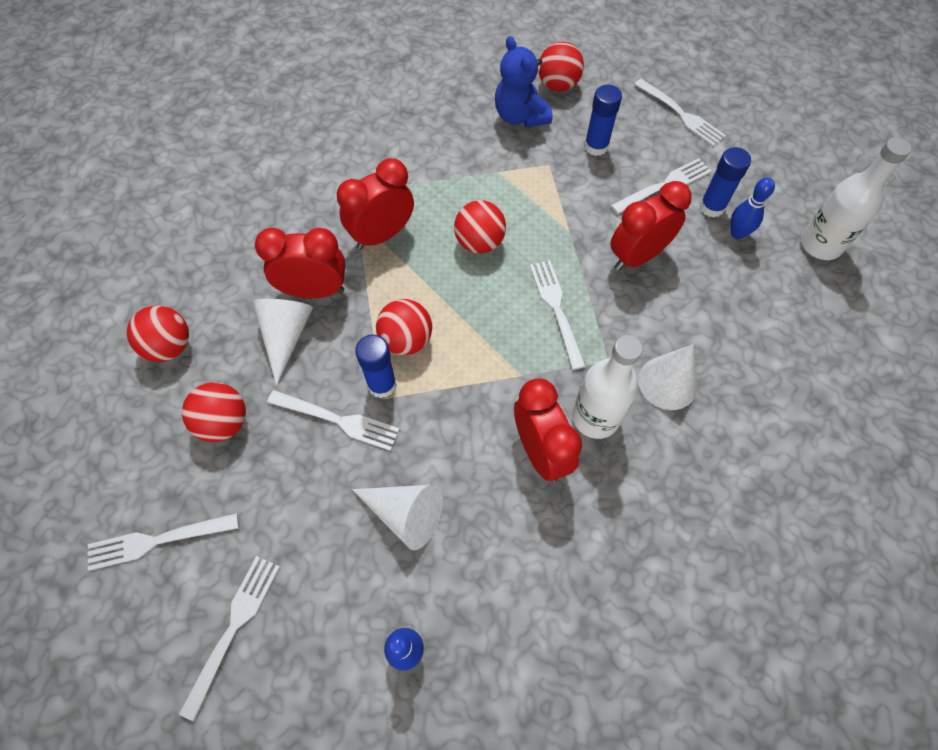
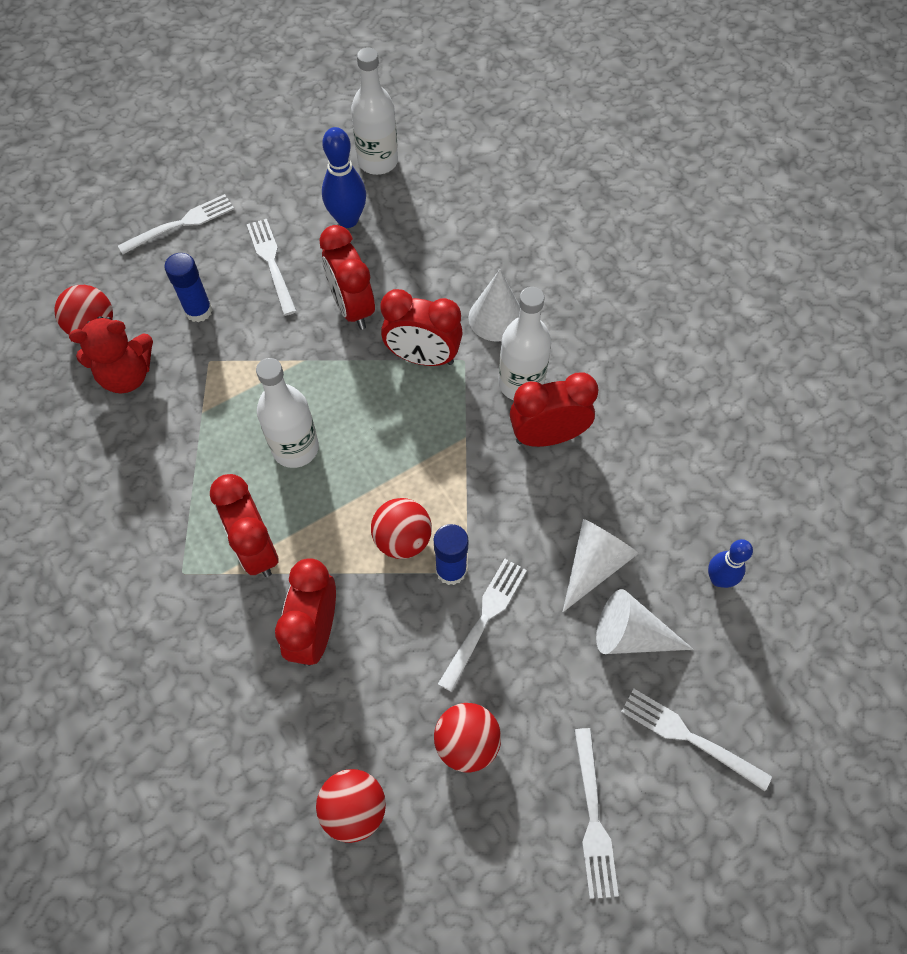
camera: 80 degrees left, 0 degrees up
(286, 336) = (369, 667): white cone -> white cone (630, 635)
(479, 242) = (295, 448): red ball -> white bottle
(520, 116) = (127, 375): blue teddy bear -> red teddy bear
(556, 309) = (397, 391): white fork -> none
(600, 324) = (423, 357): none -> red clock
(712, 207) = (310, 231): blue glue stick -> none
(737, 233) = (347, 219): blue bowling pin -> blue bowling pin, size x1.51

